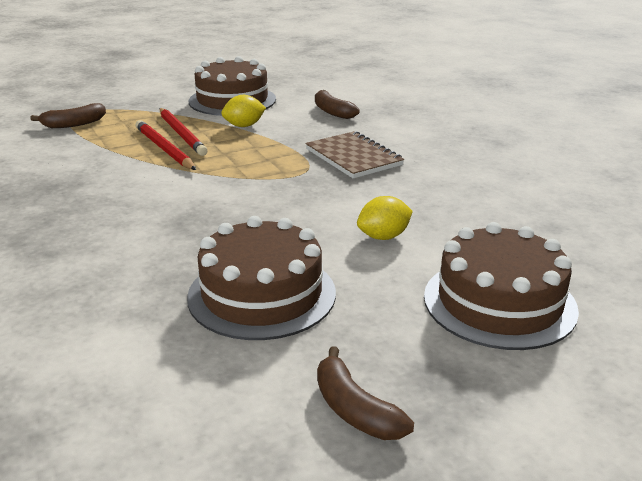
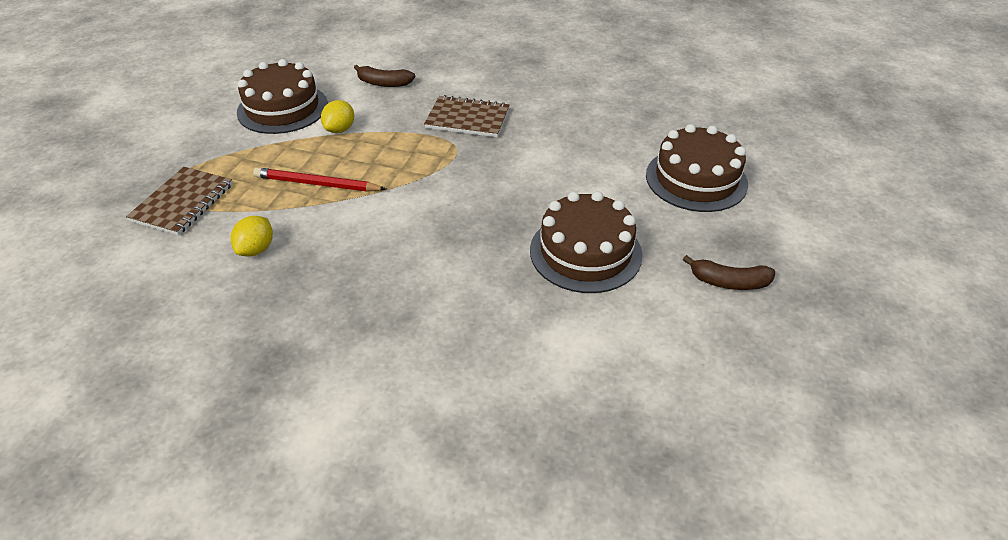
camera: 45 degrees left, 15 degrees up
(74, 124) = (182, 203): brown banana -> brown notebook
(181, 134) = (304, 163): red pencil -> none
(383, 237) = (583, 171): yellow lemon -> yellow lemon (256, 249)

